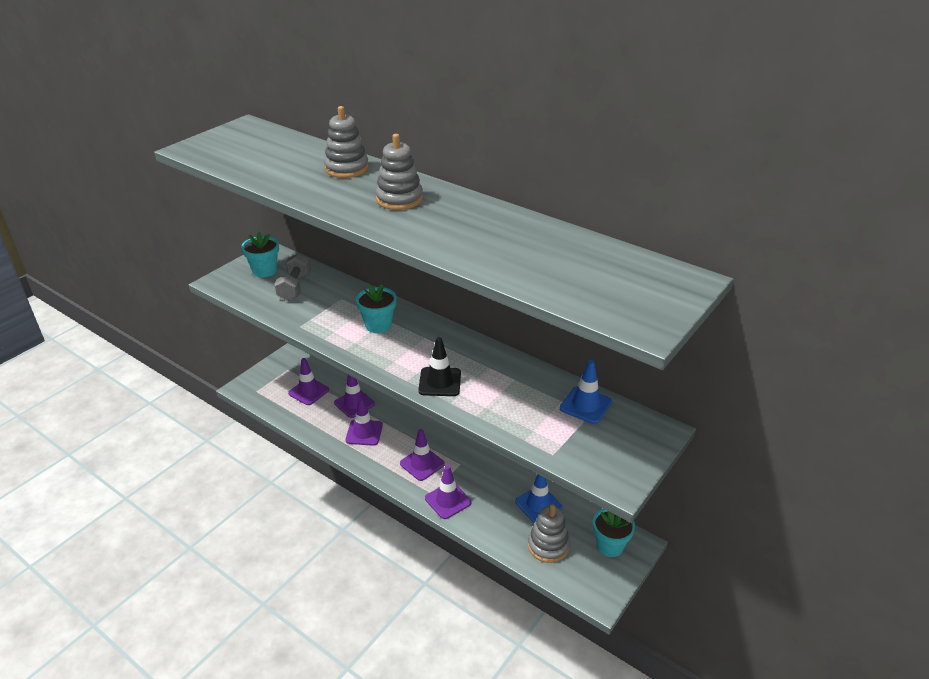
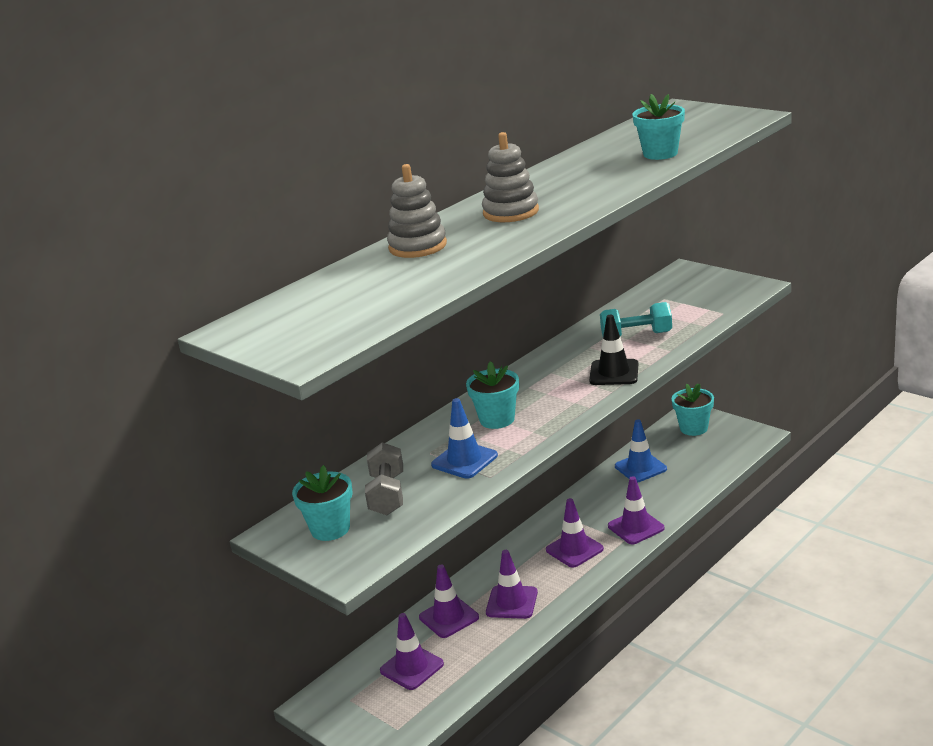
camera: 80 degrees left, 10 degrees down
(294, 287) = (387, 494): grey dumbbell -> grey dumbbell turned 75 degrees clockwise
(509, 395) = (636, 336): none -> turquoise dumbbell
(526, 267) = (660, 154): none -> turquoise flower pot
(548, 546) = (697, 462): grey stacking toy -> none
(585, 405) = (650, 300): blue traffic cone -> blue traffic cone (464, 460)

